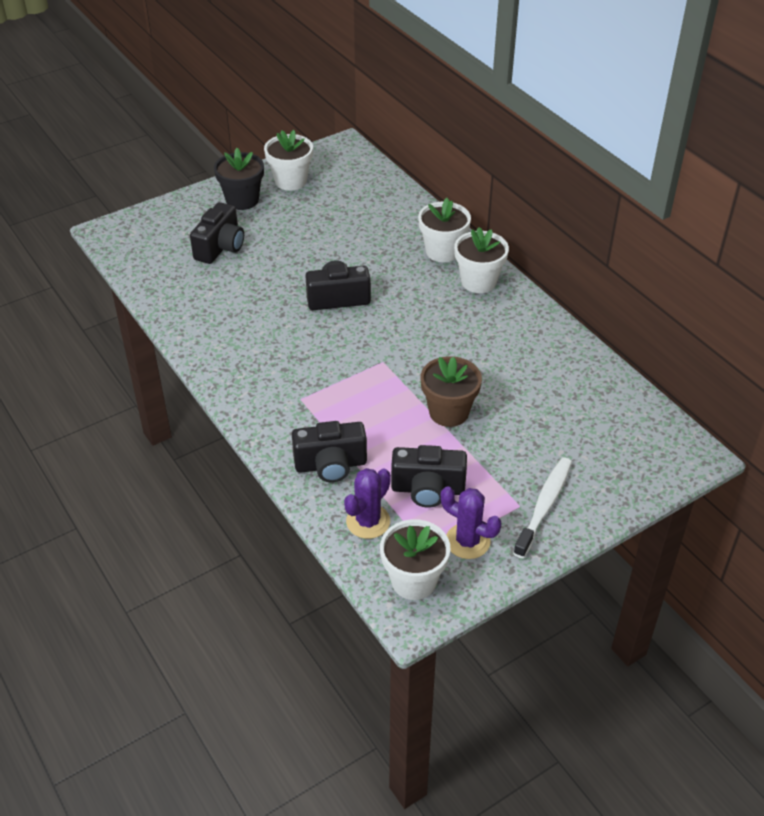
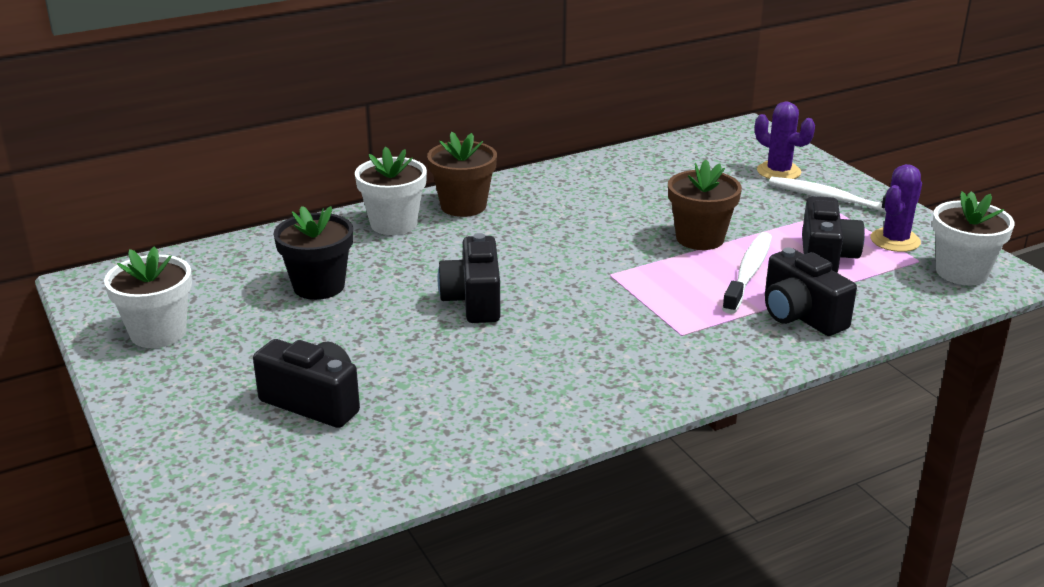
camera: 85 degrees left, 15 degrees down
(242, 200) = (187, 380): black flower pot -> black flower pot (319, 286)
(331, 465) = (800, 316): black camera -> black camera turned 150 degrees clockwise
(368, 521) = (885, 295): purple cactus -> purple cactus (778, 171)
(394, 439) = (748, 273): none -> white toothbrush
(478, 282) = (463, 206): white flower pot -> brown flower pot

